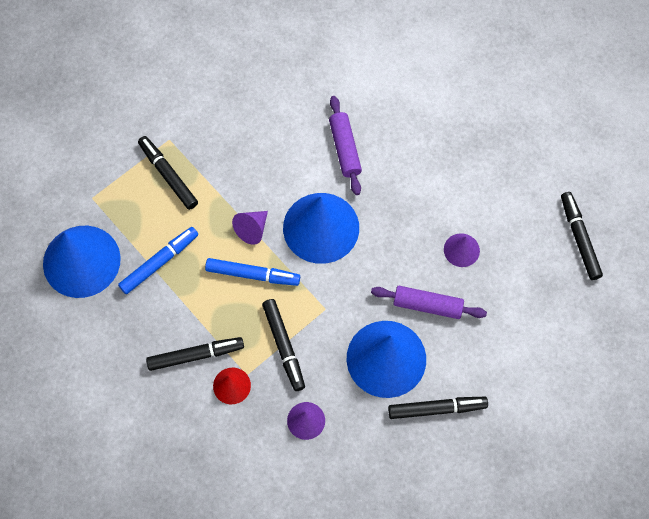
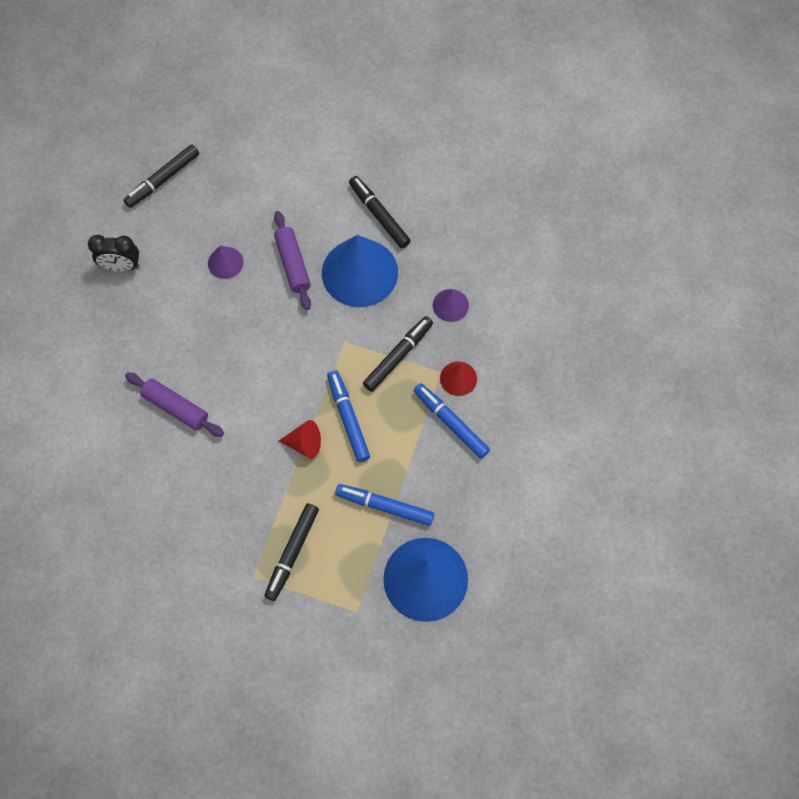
camera: 120 degrees left, 0 degrees up
(195, 355) = (451, 423): black marker -> blue marker
(252, 229) = (304, 443): purple cone -> red cone
(321, 227) = (269, 386): blue cone -> none
(345, 149) = (176, 408): purple rolling pin -> purple rolling pin turned 75 degrees clockwise
(504, 165) = (121, 266): none -> black clock

